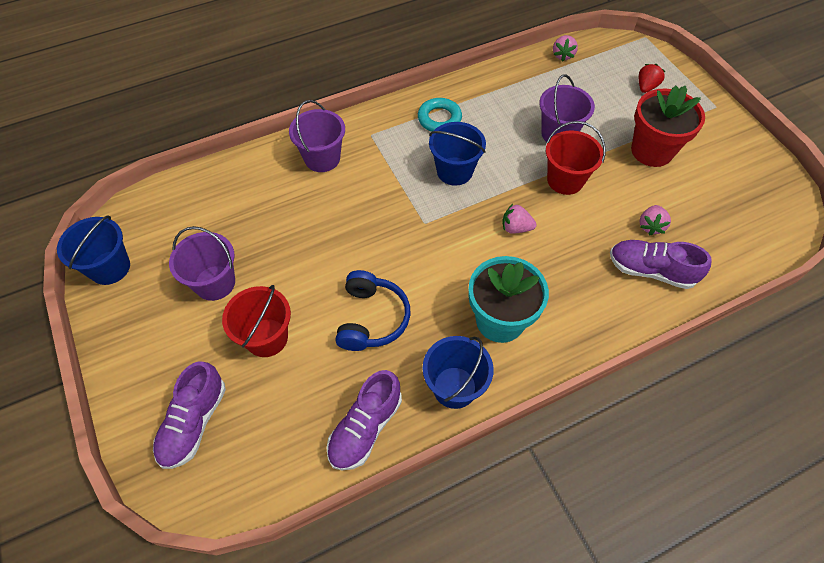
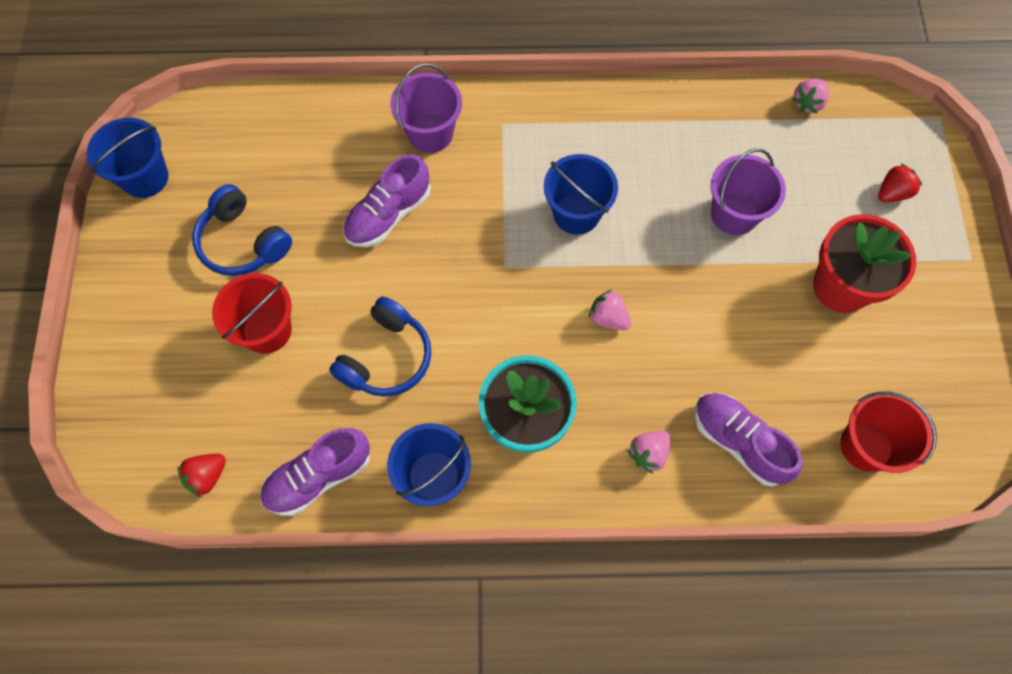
camera: 25 degrees right, 10 degrees up
(194, 422) = (154, 391): purple shoe -> purple shoe (388, 214)
(215, 283) = (243, 242): purple bucket -> blue headphones
(272, 469) = (207, 476): none -> red strawberry
(439, 119) = (596, 134): turquoise ring -> none
(565, 180) = (705, 281): red bucket -> red bucket (866, 446)
(650, 226) = (775, 386): pink strawberry -> pink strawberry (648, 453)

